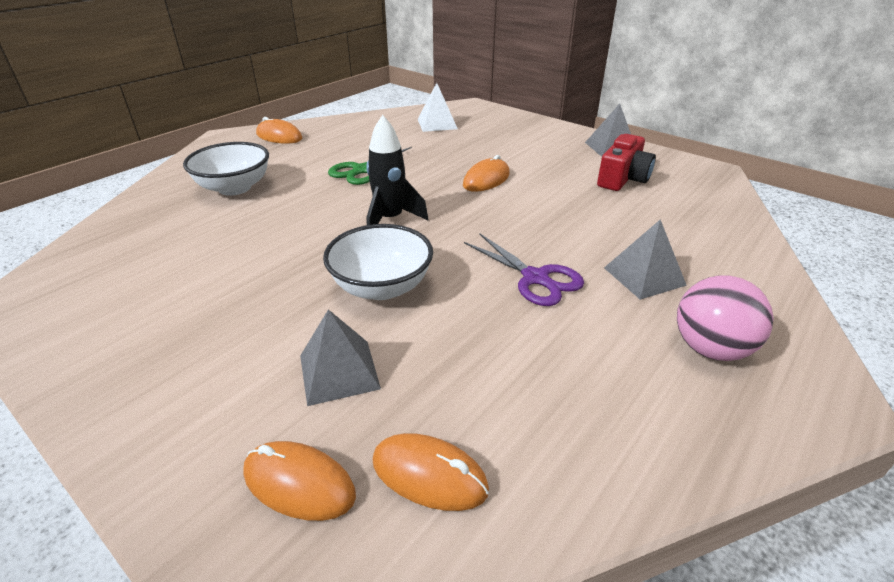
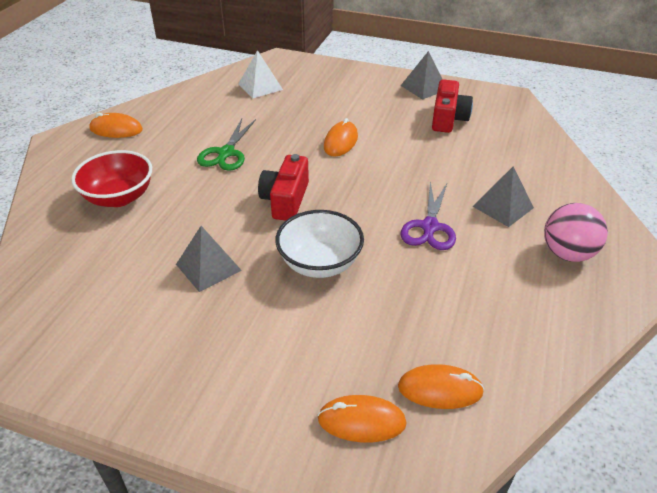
camera: 20 degrees left, 5 degrees up
(234, 188) = (119, 197): white bowl -> red bowl
(339, 371) = (334, 339): grey pyramid -> grey pyramid (208, 267)
(390, 220) = (285, 200): black rocket -> red camera
(536, 278) = (429, 227): purple scissors -> purple scissors turned 75 degrees clockwise

